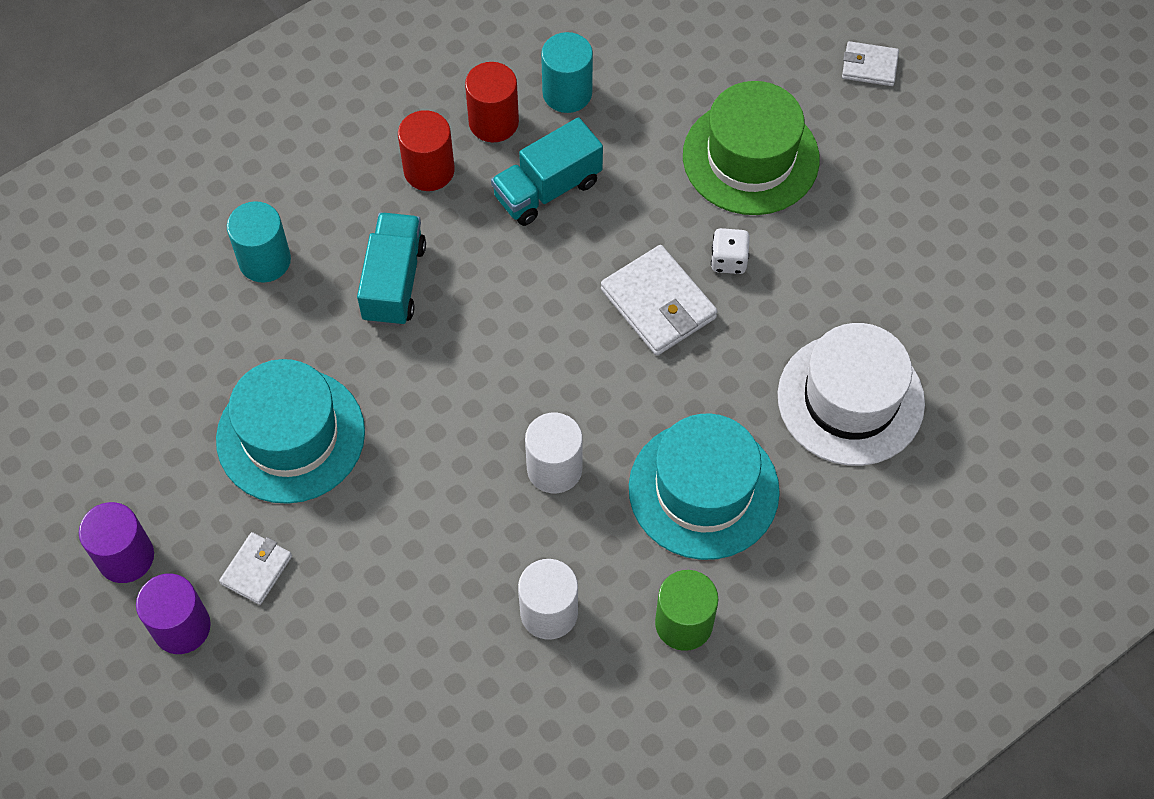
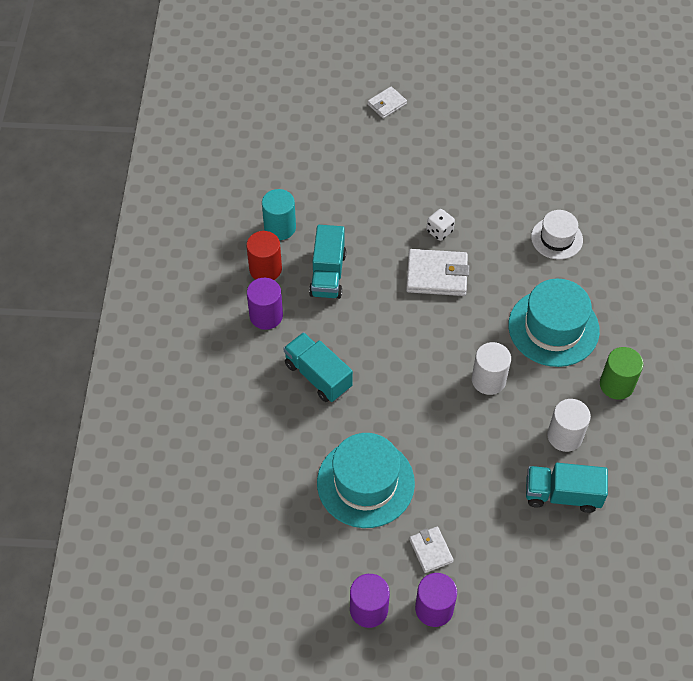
camera: 50 degrees left, 5 degrees down
(265, 260) = (248, 425): turquoise cylinder -> none
(429, 170) = (266, 316): red cylinder -> purple cylinder
(459, 667) = (562, 495): none -> turquoise truck
(750, 157) = (391, 183): green hat -> none
(850, 399) = (556, 238): white hat -> white hat, size x0.60

